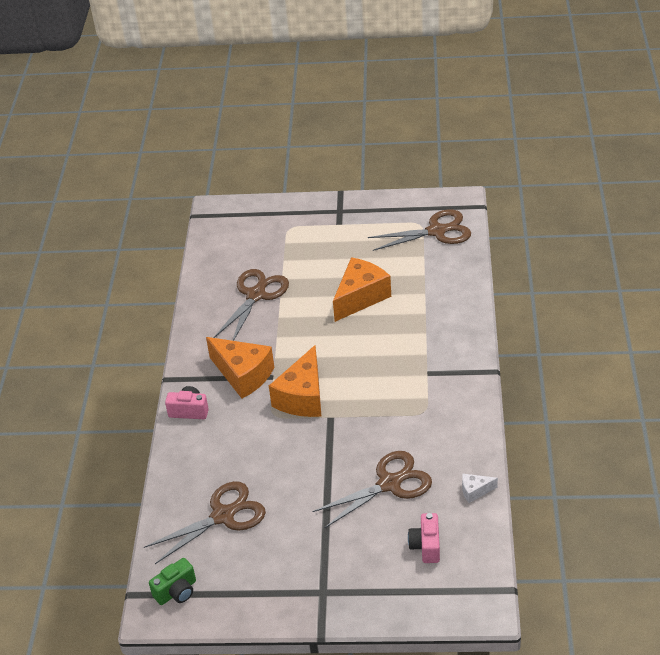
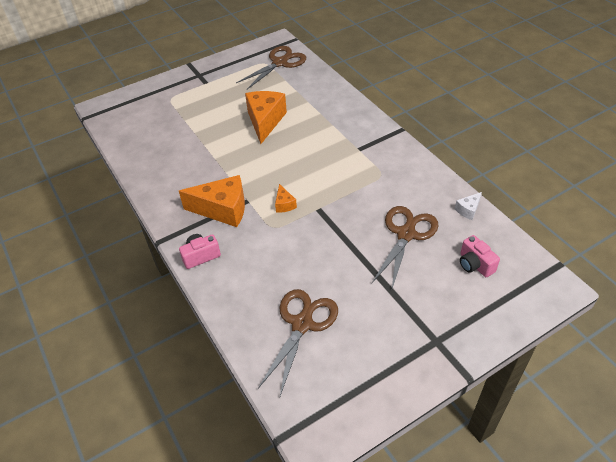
camera: 35 degrees left, 5 degrees up
(176, 591) = (319, 411): green camera -> none
(256, 295) = (183, 151): brown scissors -> none
(303, 397) = (284, 204): orange cheese -> orange cheese, size x0.46

